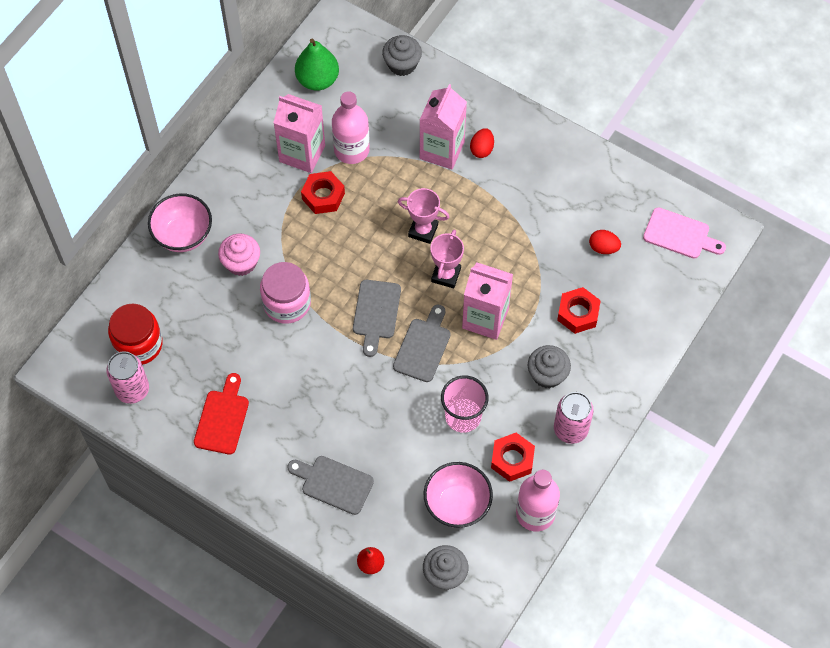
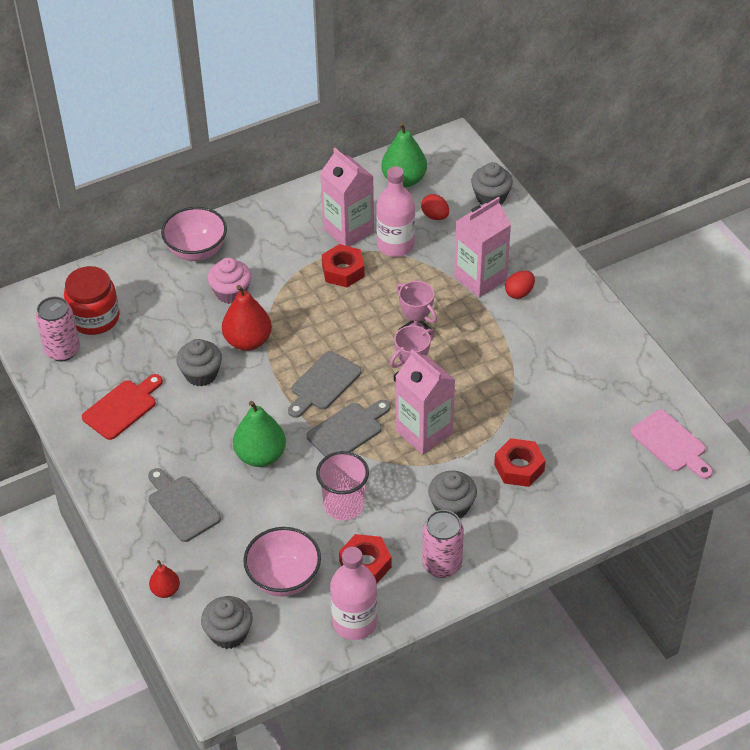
camera: 30 degrees right, 15 degrees down
(268, 354) = (201, 374): none -> grey cupcake
(287, 303) = (248, 341): pink jar -> red pear
(367, 405) = (260, 455): none -> green pear
(603, 248) = (583, 422): red egg -> red egg (435, 216)

